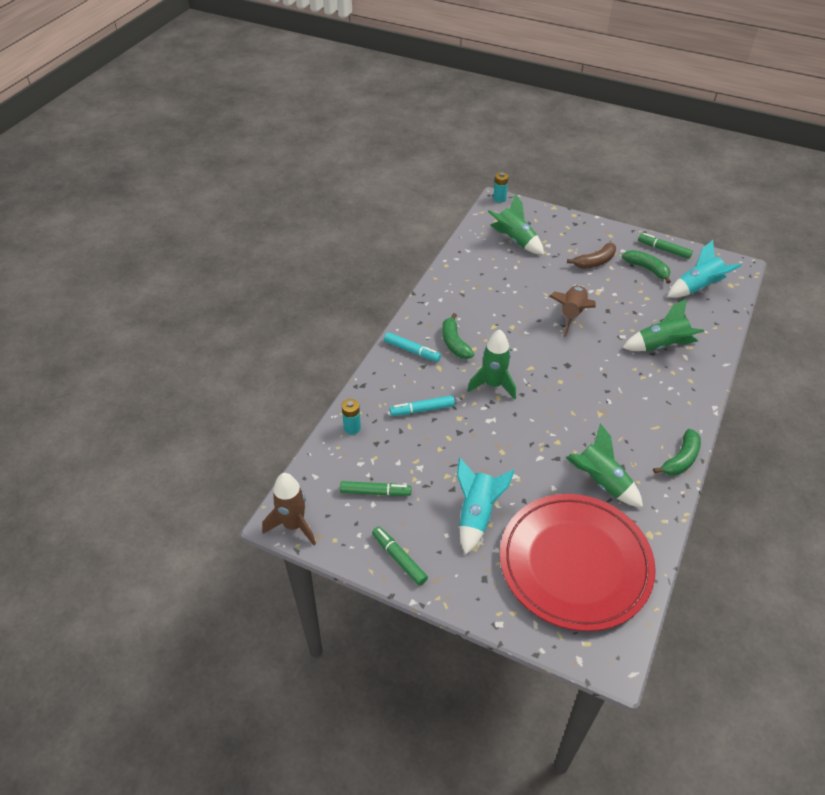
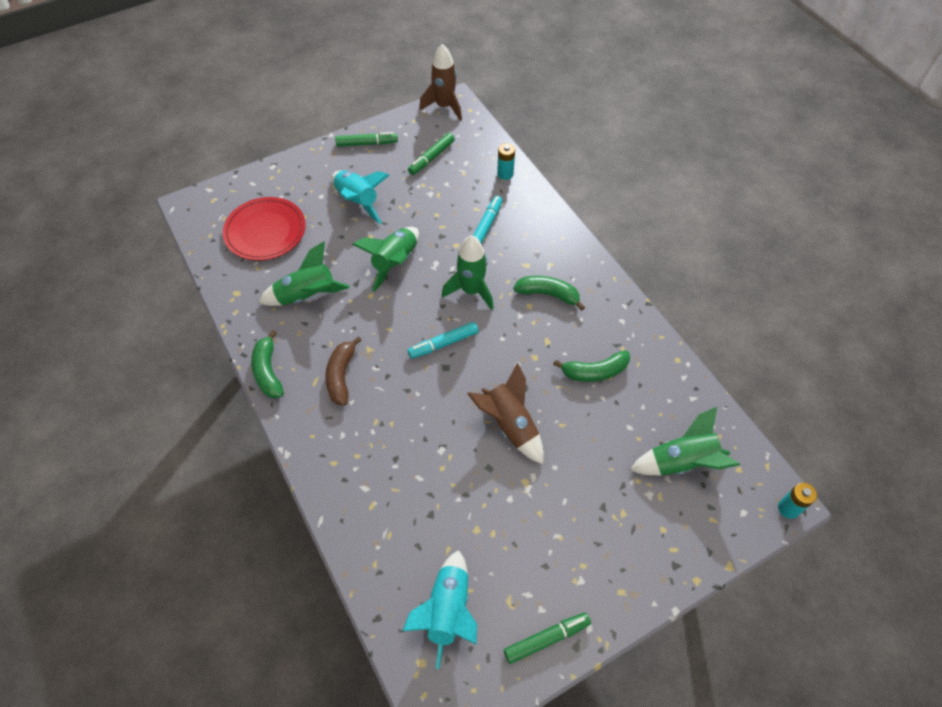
camera: 125 degrees right, 10 degrees up
(412, 351) = (563, 257): turquoise marker -> turquoise marker (443, 344)
(575, 563) = (265, 231): red plate -> red plate, size x0.61
(595, 262) = (580, 524): brown banana -> brown banana (341, 375)
(647, 269) = (524, 578): green banana -> green banana (594, 372)
(661, 346) = (397, 476): green rocket -> green rocket (395, 262)

